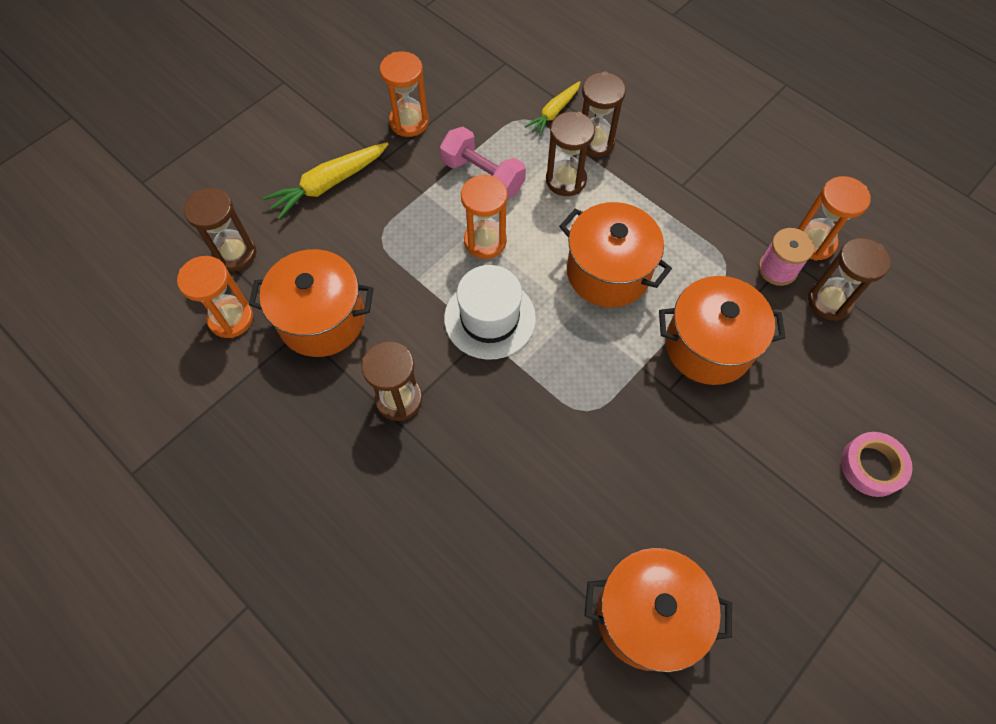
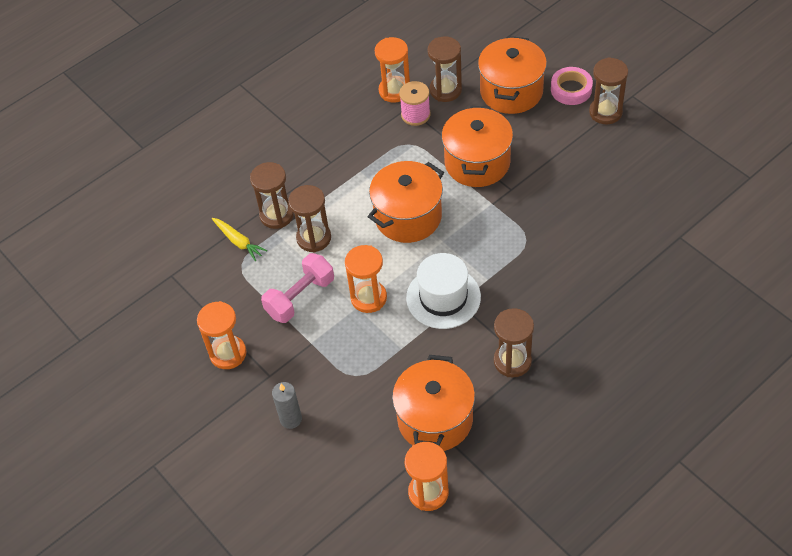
camera: 80 degrees left, 10 degrees down
(235, 253) = (359, 495): brown hourglass -> brown hourglass (605, 112)
(328, 184) = (291, 419): yellow carrot -> grey candle
(647, 615) = (673, 218): orange pot -> orange pot (511, 91)

